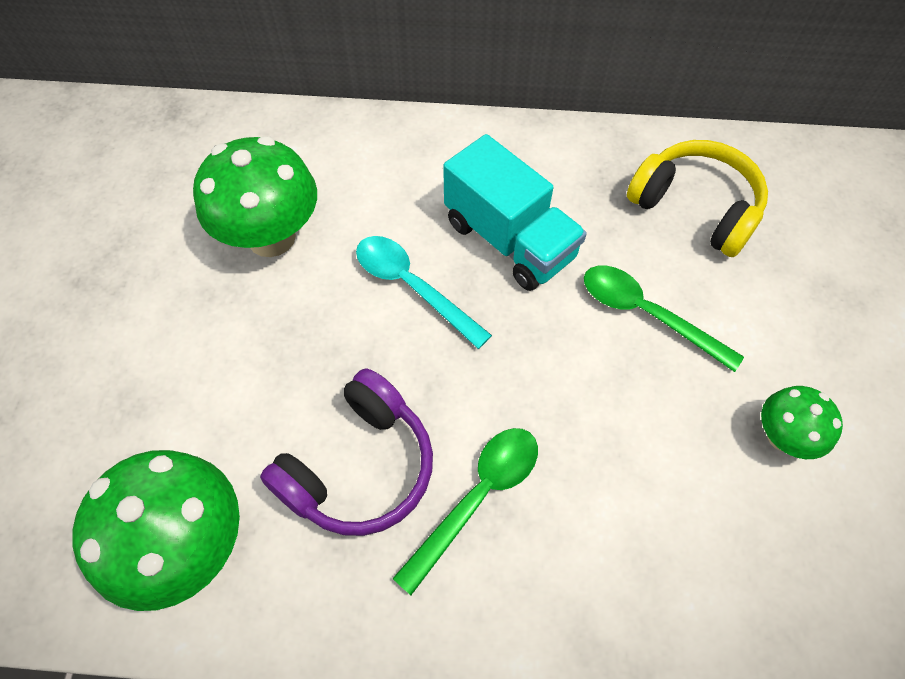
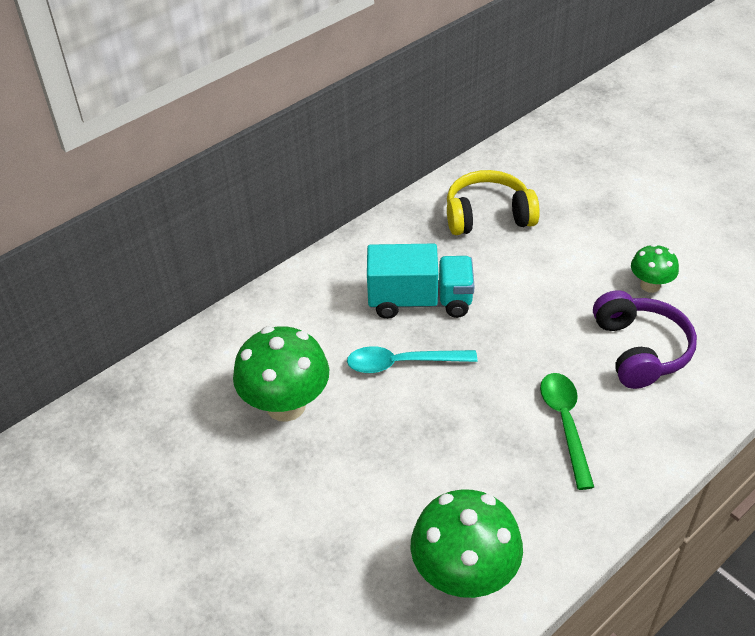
camera: 45 degrees left, 15 degrees down
(359, 467) = (495, 463): purple headphones -> purple headphones (640, 350)
(646, 314) = (530, 282): green spoon -> none

